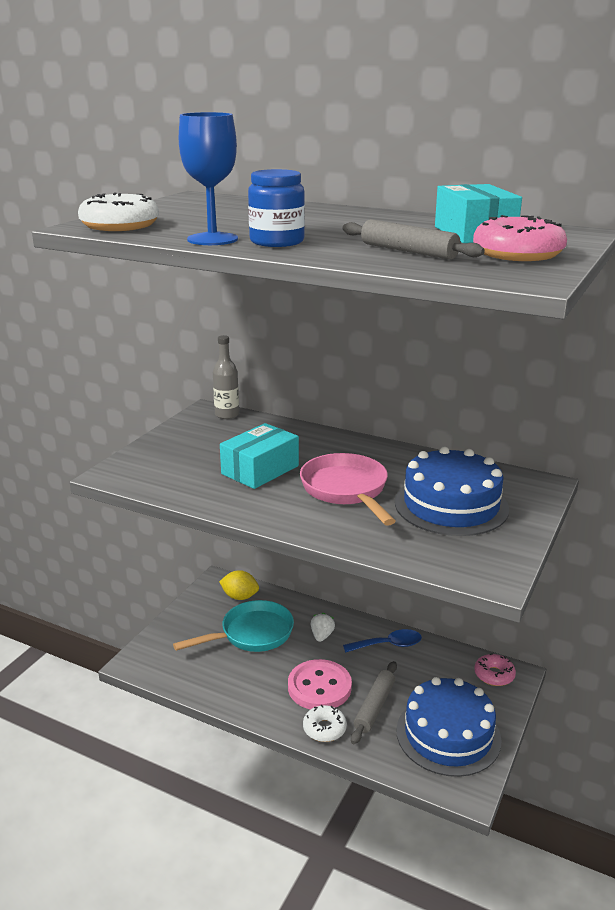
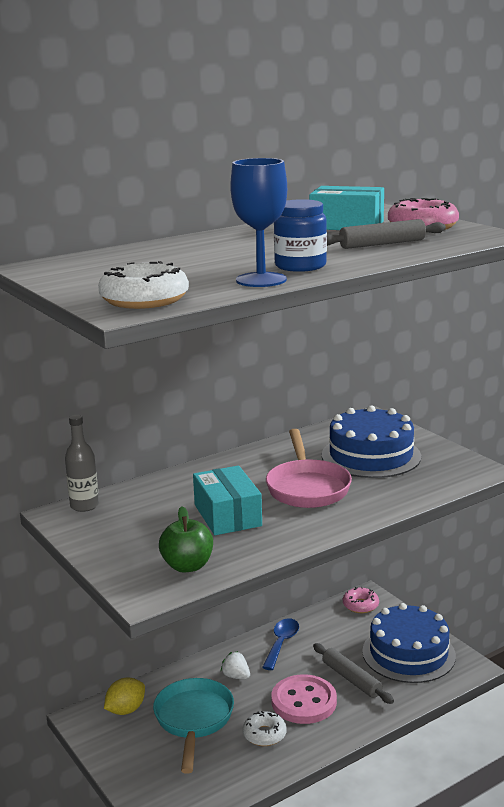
camera: 60 degrees left, 5 degrees down
(164, 477) = (187, 566): none -> green apple
(324, 729) = (357, 716): white donut -> white donut (264, 734)
(346, 490) = (307, 487): pink pan -> pink pan turned 105 degrees counterclockwise

